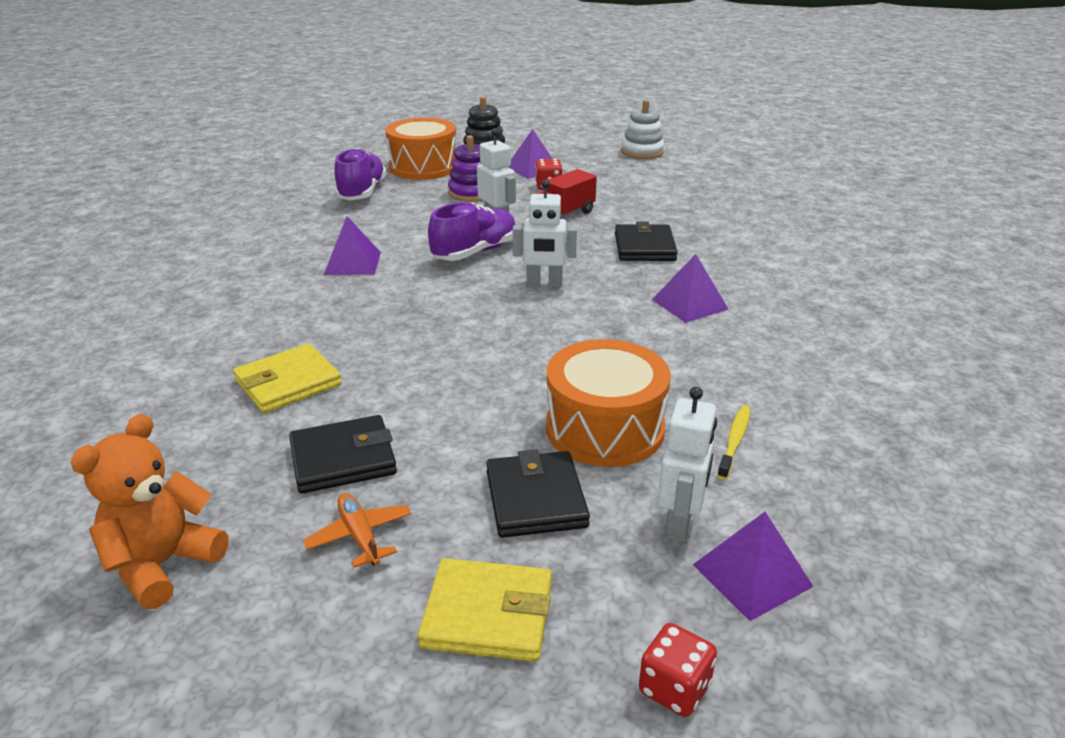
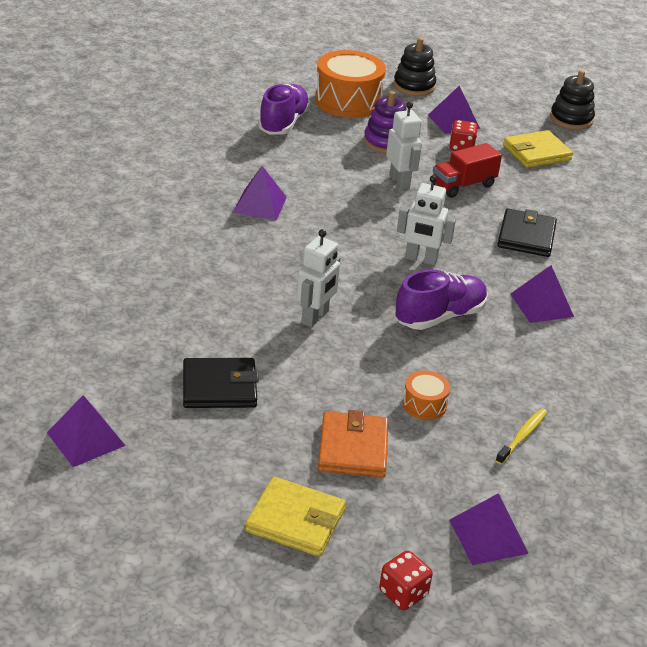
camera: 10 degrees right, 5 degrees up
(163, 564) = (85, 439): orange teddy bear -> purple pyramid
(288, 383) = (188, 314): yellow wallet -> yellow wallet (536, 153)
(360, 536) = (221, 448): orange plane -> none
(475, 252) = (370, 213): purple shoe -> purple shoe (440, 316)
(536, 499) = (353, 448): black wallet -> orange wallet
(605, 428) = (424, 404): orange drum -> orange drum, size x0.47
(642, 152) = (571, 119): white stacking toy -> black stacking toy
(680, 523) = (452, 489): white robot -> white robot (315, 317)

